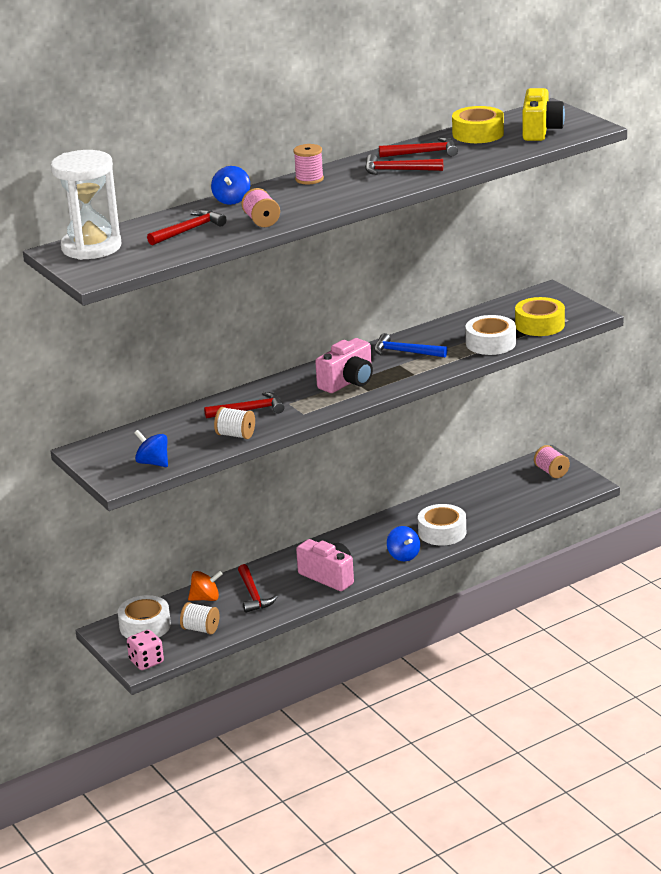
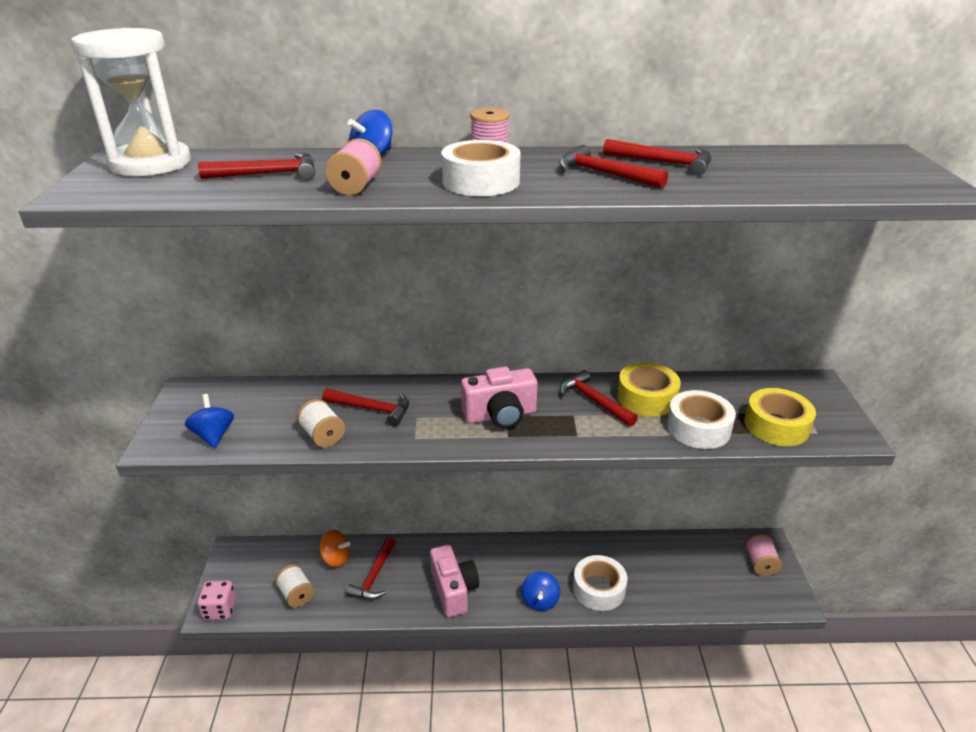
camera: 30 degrees right, 5 degrees up
(145, 626) = (263, 564): white tape -> white tape (481, 182)
(405, 352) = (594, 401): blue hammer -> red hammer
(478, 134) = (761, 159): yellow tape -> yellow tape (647, 398)
(540, 130) = (854, 175): yellow camera -> none

